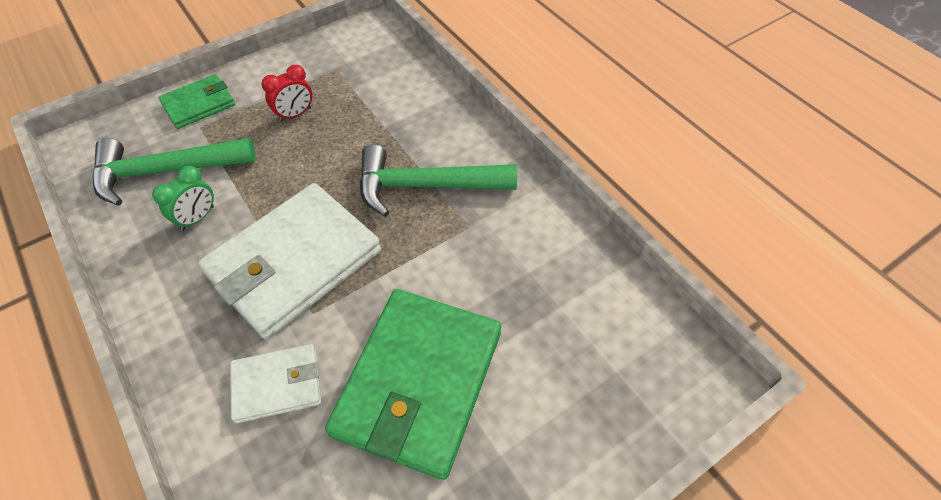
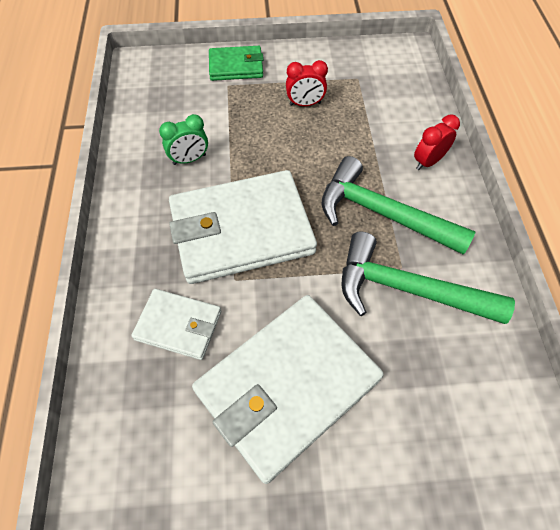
camera: 30 degrees right, 5 degrees up
(166, 171) = (186, 111): green hammer -> green hammer (407, 289)
(418, 383) = (287, 385): green wallet -> white wallet
(443, 122) = (428, 162): none -> red clock

